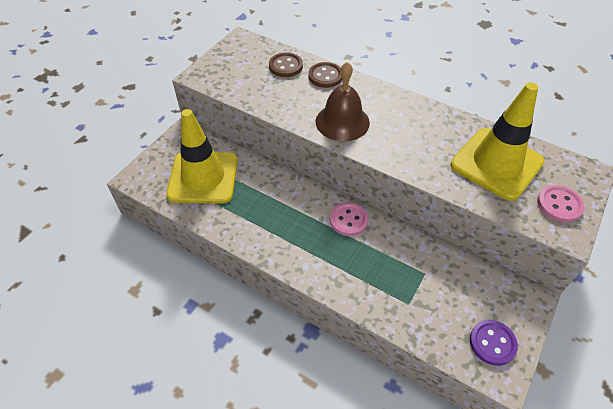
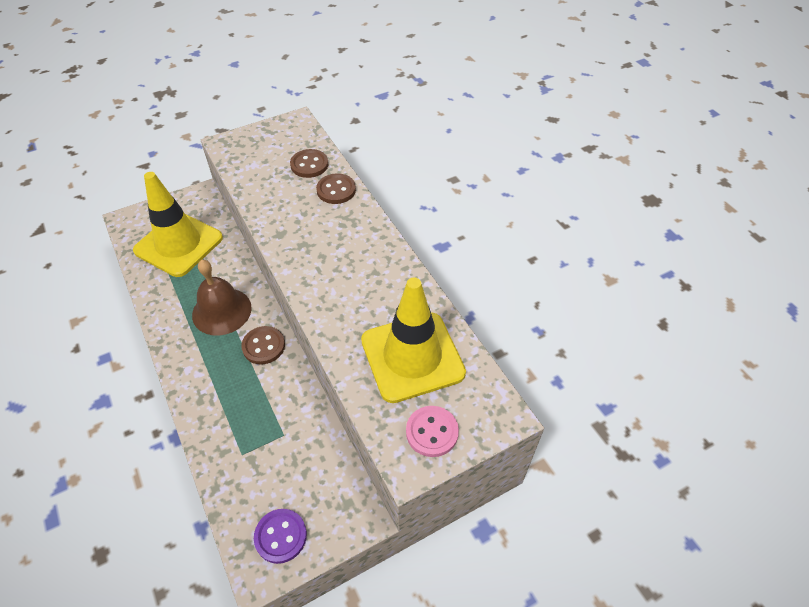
camera: 30 degrees right, 0 degrees up
(342, 122) = (306, 243): brown bell -> brown bell (221, 311)
(348, 220) = (263, 346): pink button -> brown button

